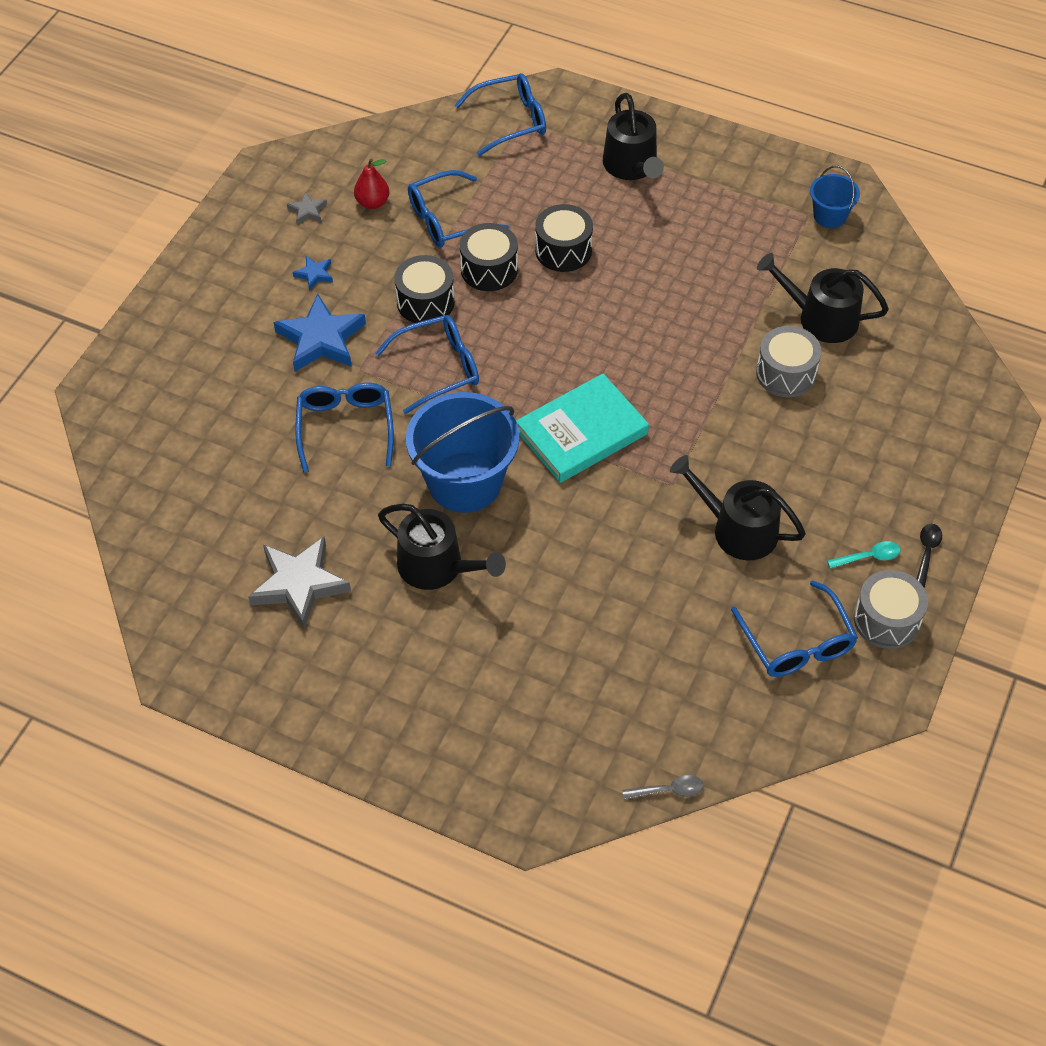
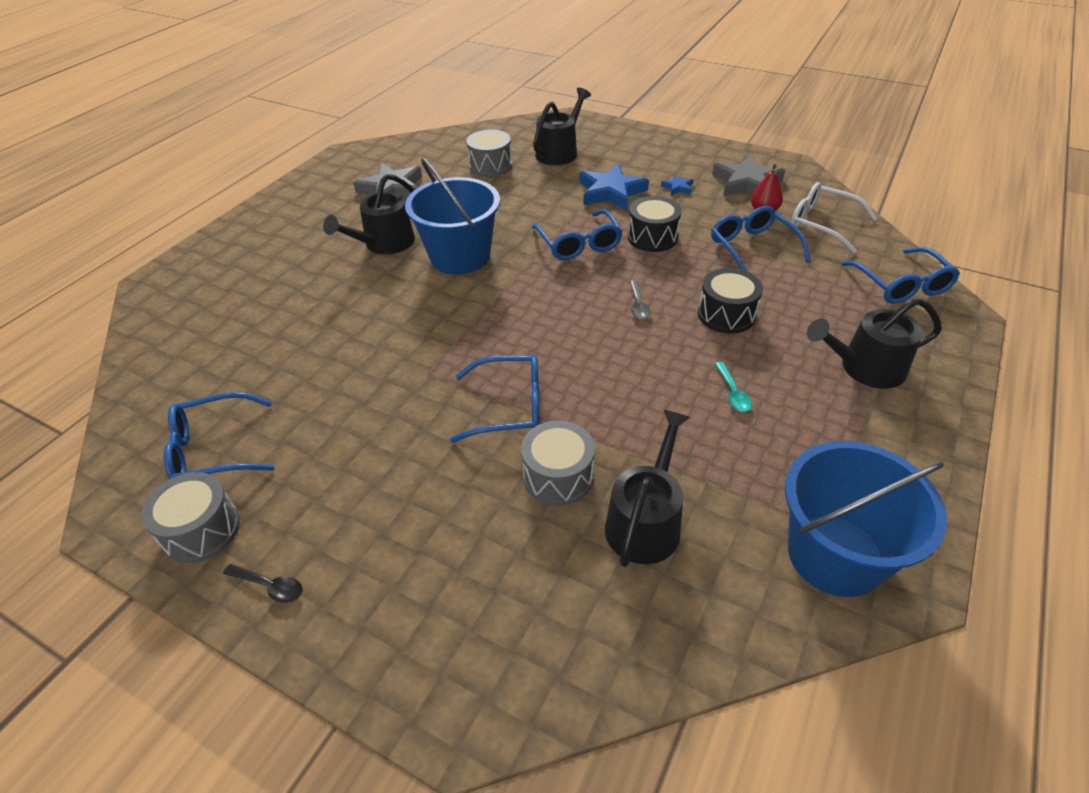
camera: 95 degrees right, 10 degrees down
(238, 473) = (490, 166): none -> grey drum
(307, 211) = (746, 183): grey star -> grey star, size x2.16
(345, 427) = (524, 204): blue glasses -> blue glasses (509, 407)
(401, 159) = (822, 224): none -> white glasses
(489, 269) = (694, 270): black drum -> none
(581, 432) = (499, 319): turquoise book -> none
(669, 790) = (124, 353): grey spoon -> grey spoon (638, 305)
(737, 529) = (360, 416): black watering can -> black watering can (559, 152)
(830, 216) = (835, 554): blue bucket -> blue bucket, size x2.01
(869, 557) = (286, 525): turquoise spoon -> turquoise spoon (733, 393)

